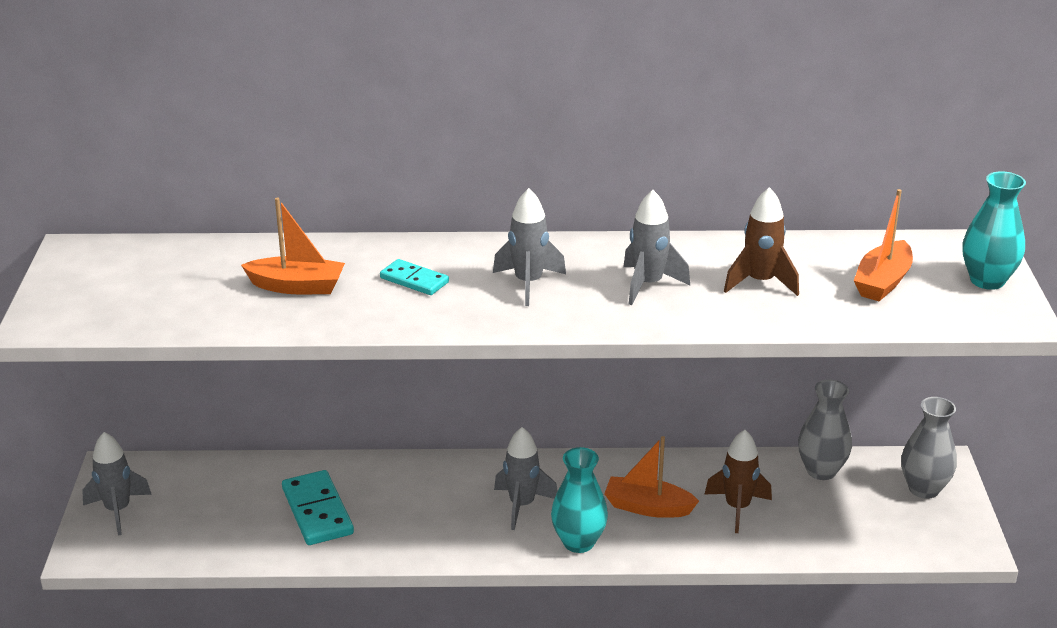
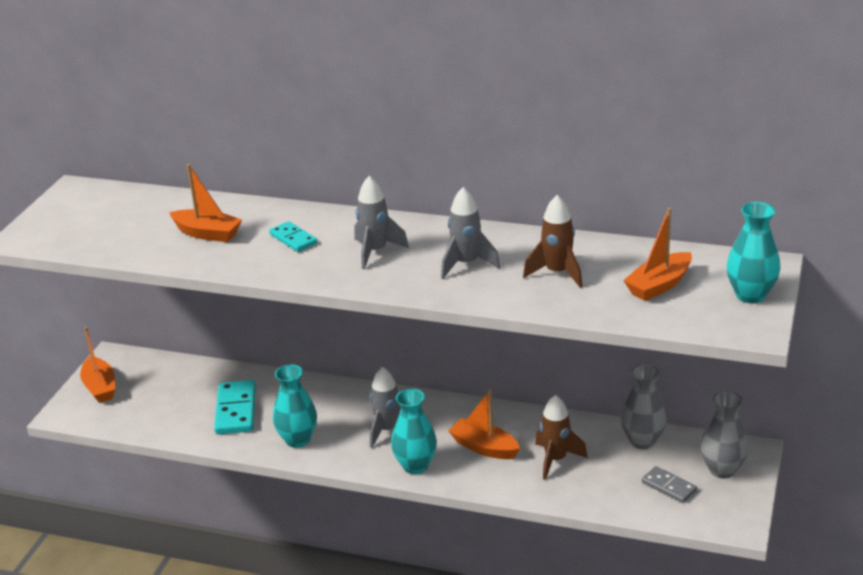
camera: 20 degrees right, 0 degrees up
(118, 510) = (100, 387): grey rocket -> orange boat
(416, 535) = (298, 440): none -> turquoise vase
(878, 517) = (669, 486): none -> grey domino

